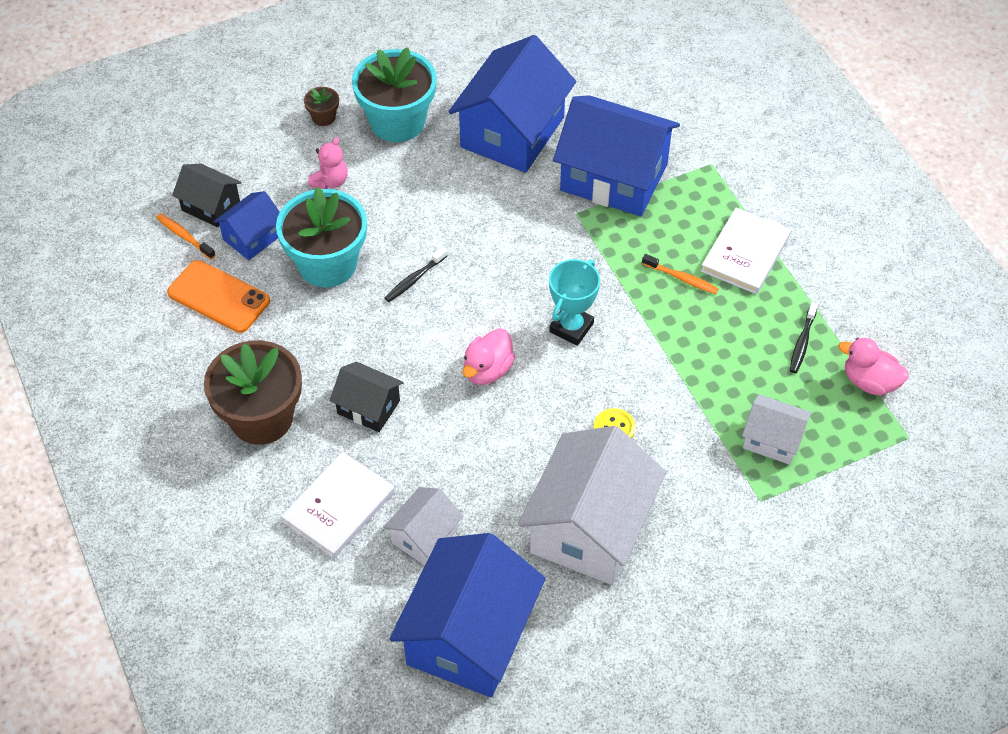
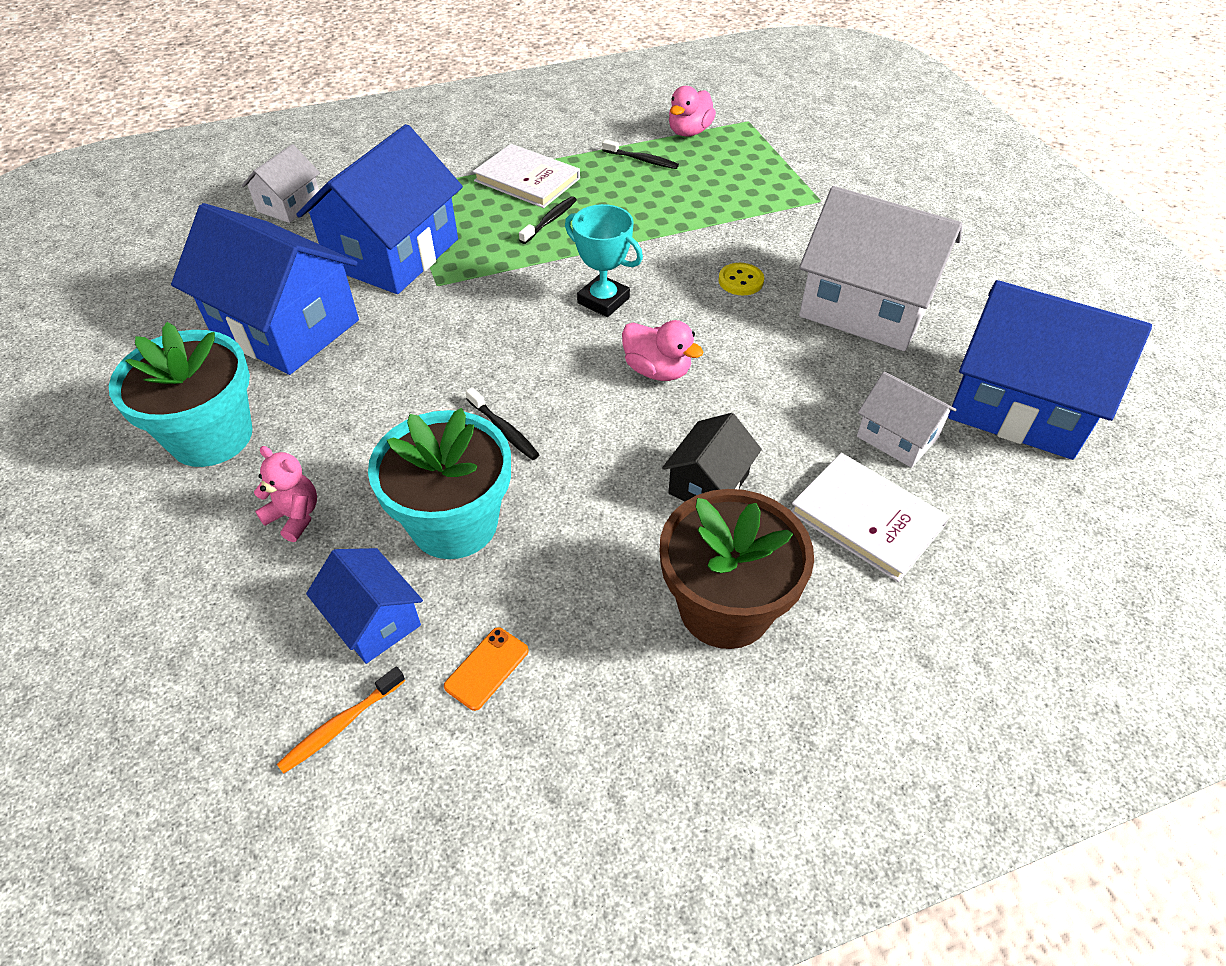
camera: 85 degrees left, 5 degrees down
(211, 206) = (285, 683): black house -> none
(218, 297) = (487, 668): orange phone -> orange phone, size x0.53
(323, 117) = (157, 522): brown flower pot -> none
(682, 278) = (550, 220): orange toothbrush -> black toothbrush
(772, 439) = (752, 187): white house -> white house (289, 205)

